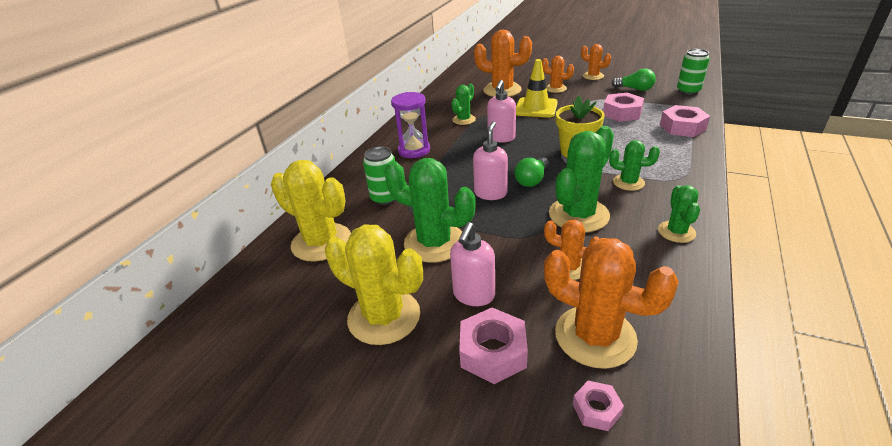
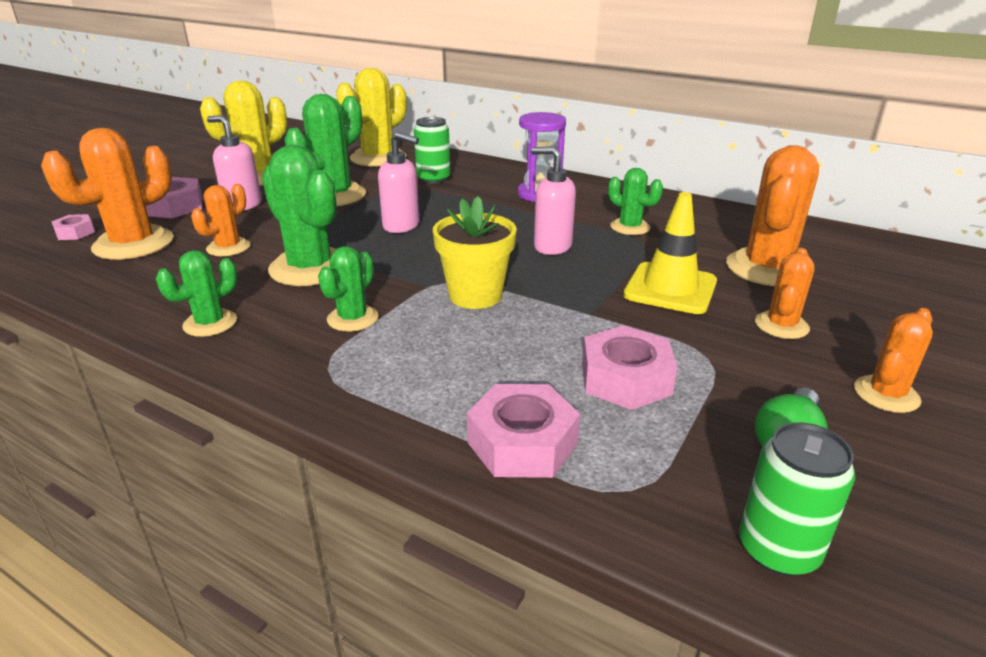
camera: 95 degrees right, 5 degrees down
(532, 180) = (414, 252): green light bulb -> none
(676, 232) = (210, 323): green cactus -> green cactus turned 60 degrees counterclockwise

